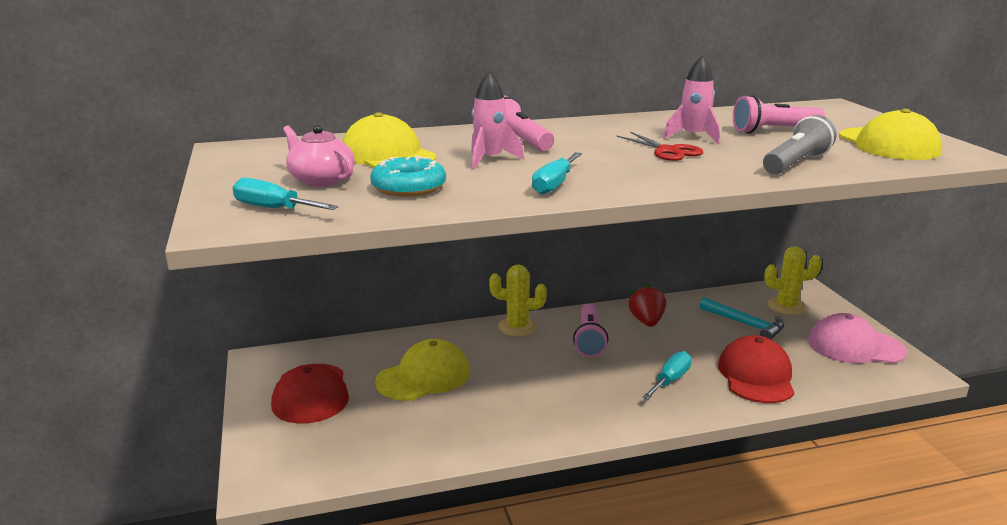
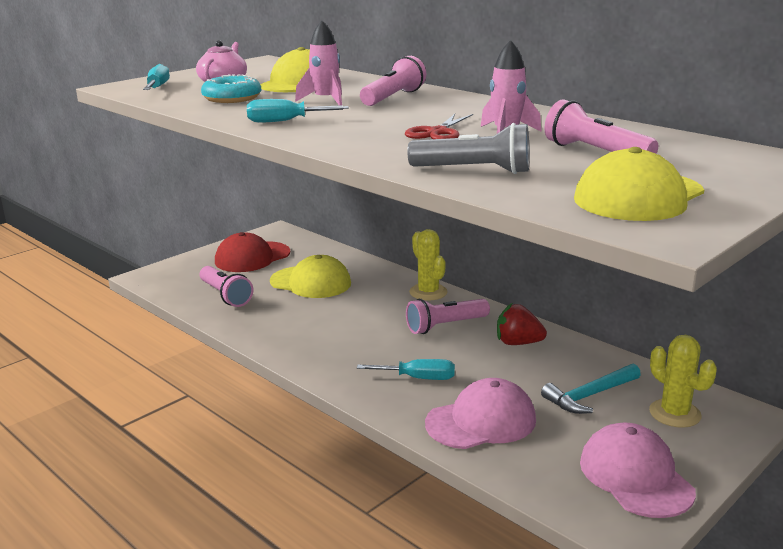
camera: 60 degrees right, 0 degrees up
(391, 436) = (225, 295): none -> pink flashlight
(646, 322) = (518, 343): red strawberry -> red strawberry turned 135 degrees counterclockwise
(746, 324) = (589, 396): turquoise hammer -> turquoise hammer turned 45 degrees clockwise
(756, 375) = (481, 421): red cap -> pink cap

